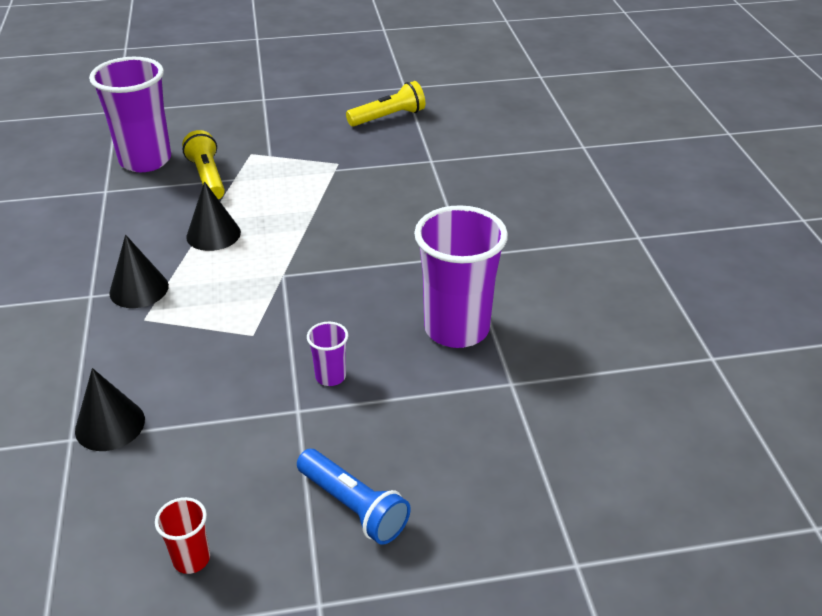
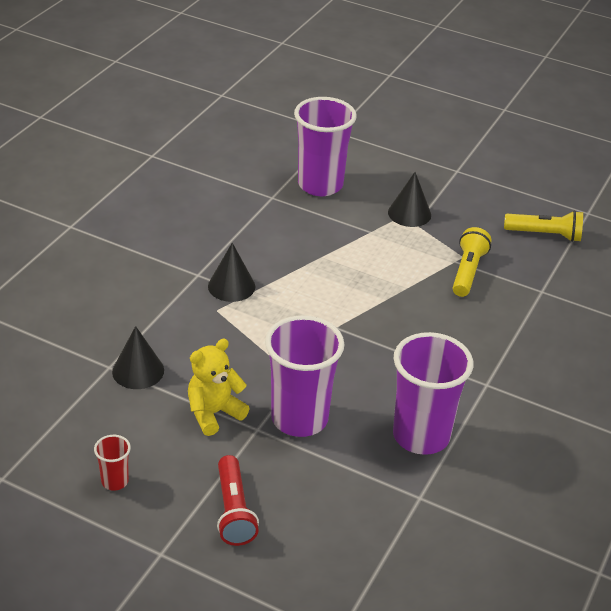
camera: 35 degrees right, 0 degrees up
(207, 177) = (352, 220): yellow flashlight -> yellow flashlight (468, 271)
(213, 234) = (316, 270): black cone -> black cone (409, 213)
(237, 420) = (214, 413): none -> yellow teddy bear
(330, 376) = (299, 419): purple cup -> purple cup, size x2.25
(353, 507) = (233, 511): blue flashlight -> red flashlight

